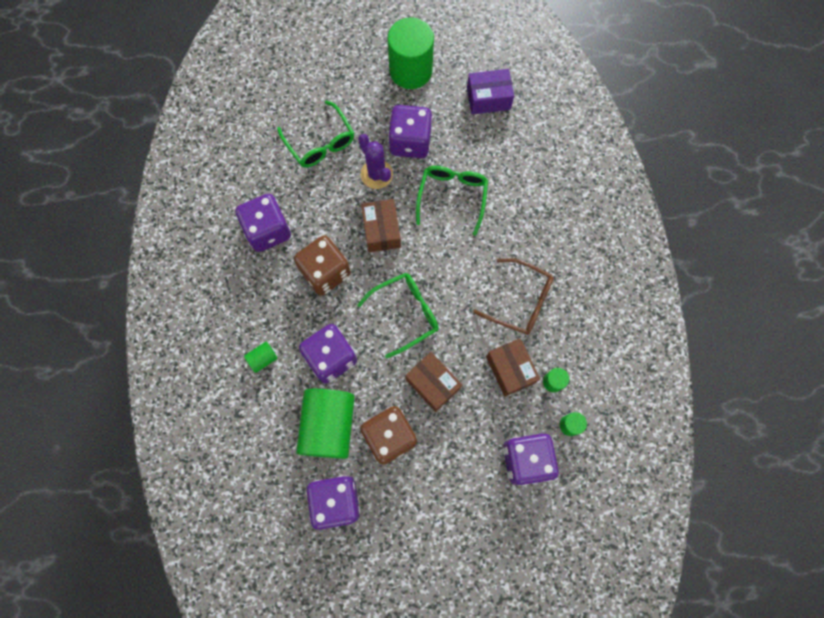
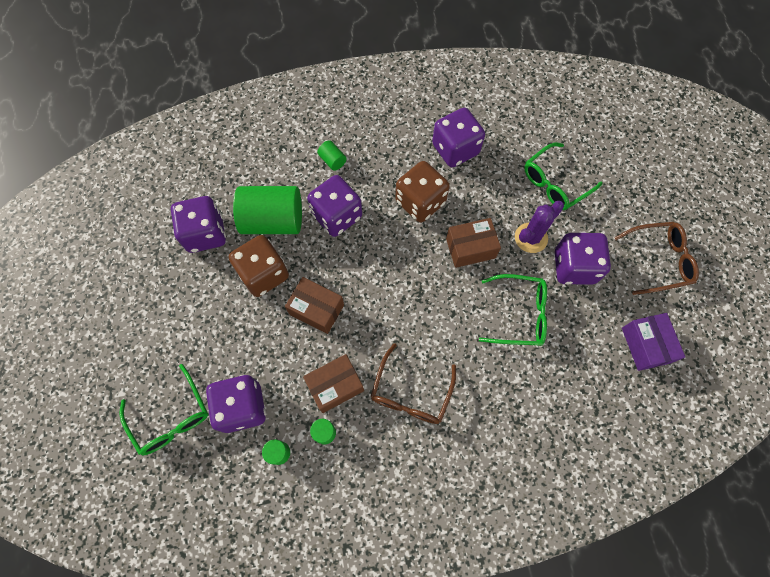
camera: 85 degrees right, 5 degrees down
(405, 313) = (386, 278): green glasses -> green glasses (171, 417)
(410, 70) = (658, 260): green cylinder -> brown glasses
(432, 384) = (316, 309): brown box -> brown box turned 75 degrees clockwise

